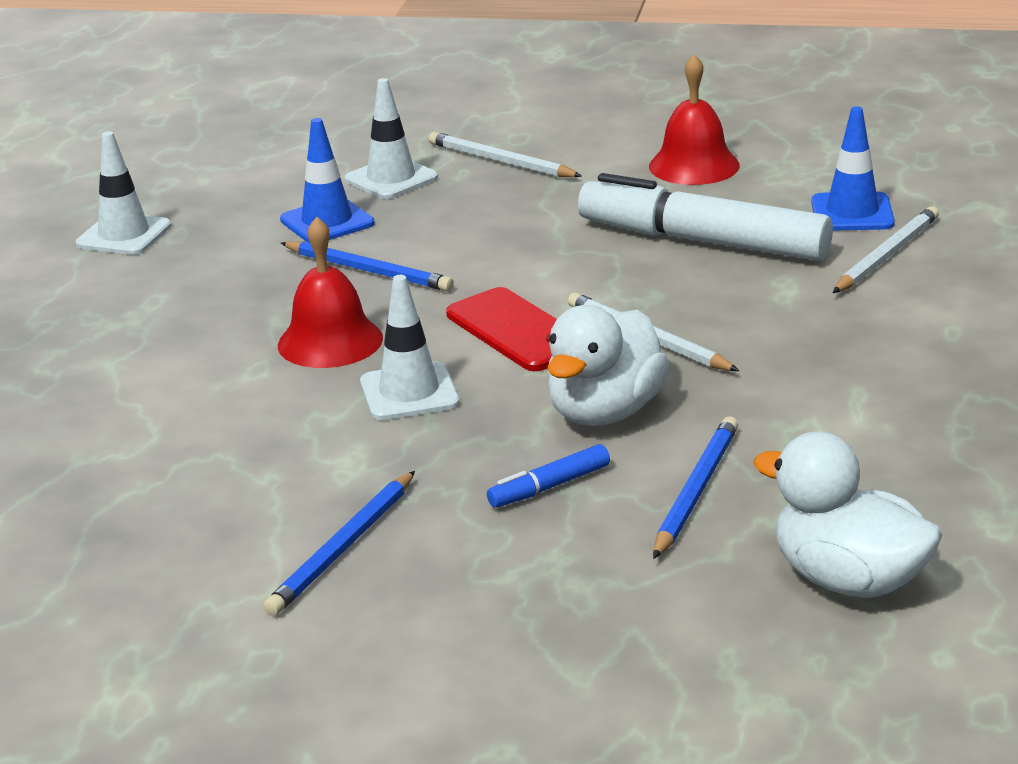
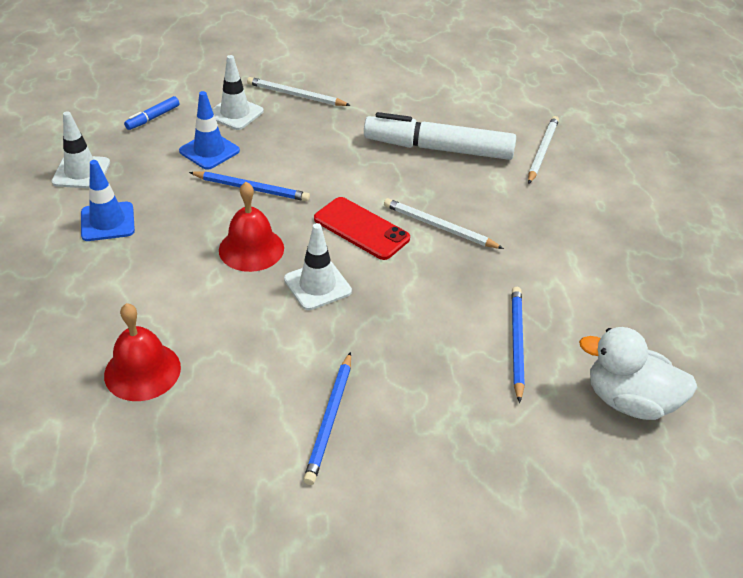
camera: 20 degrees left, 15 degrees up
(549, 487) = (432, 351): blue marker -> blue marker (153, 118)
(605, 412) = (439, 288): white duck -> none
(694, 166) = (409, 91): red bell -> red bell (142, 371)
(852, 213) = (510, 121): blue traffic cone -> blue traffic cone (107, 222)

